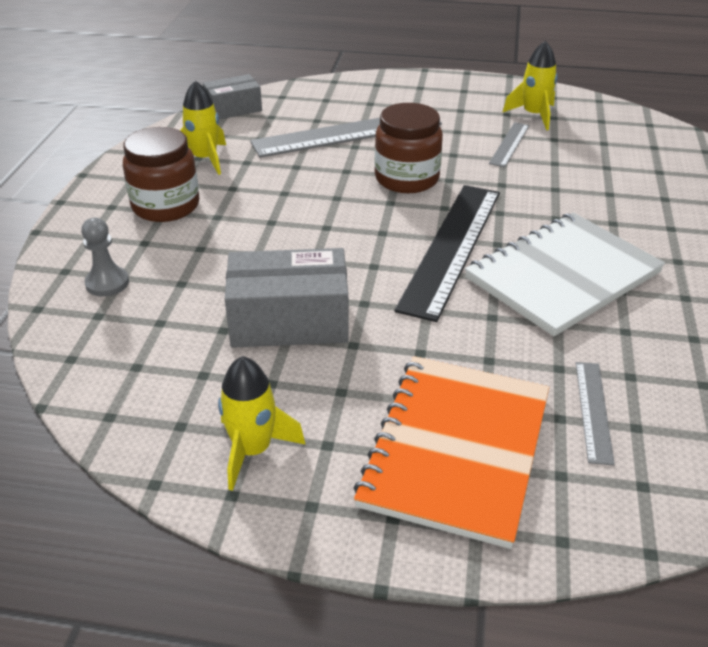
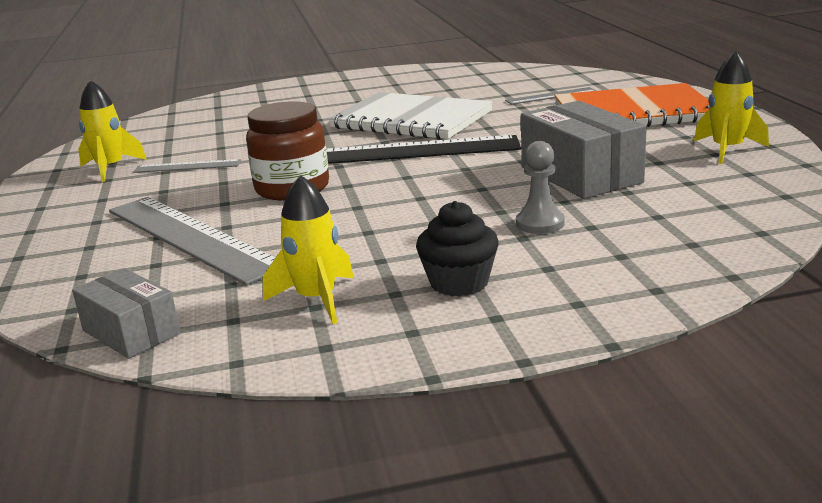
camera: 110 degrees left, 15 degrees down
(107, 283) = (642, 258): grey pawn -> grey pawn (540, 223)
(166, 206) = (459, 283): brown jar -> black cupcake

